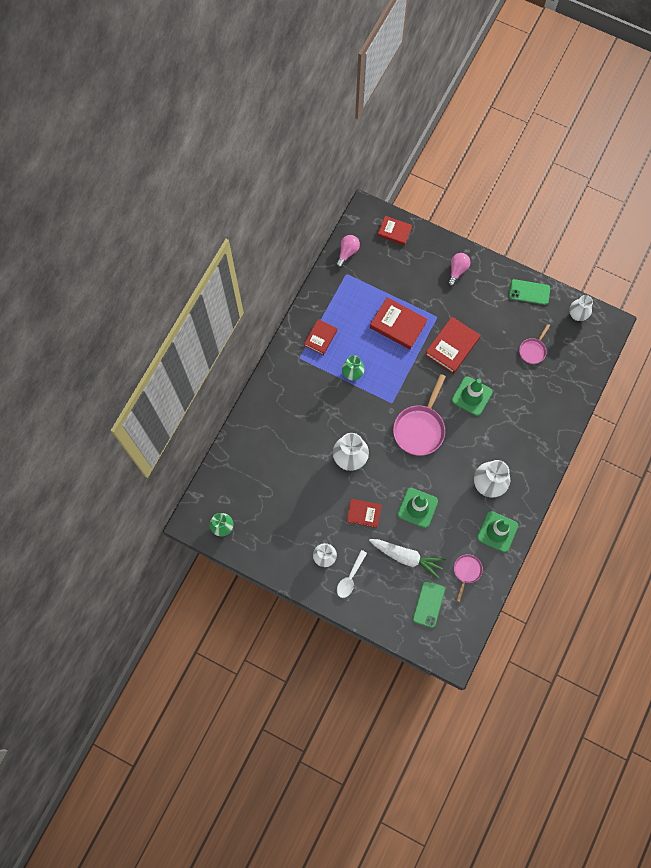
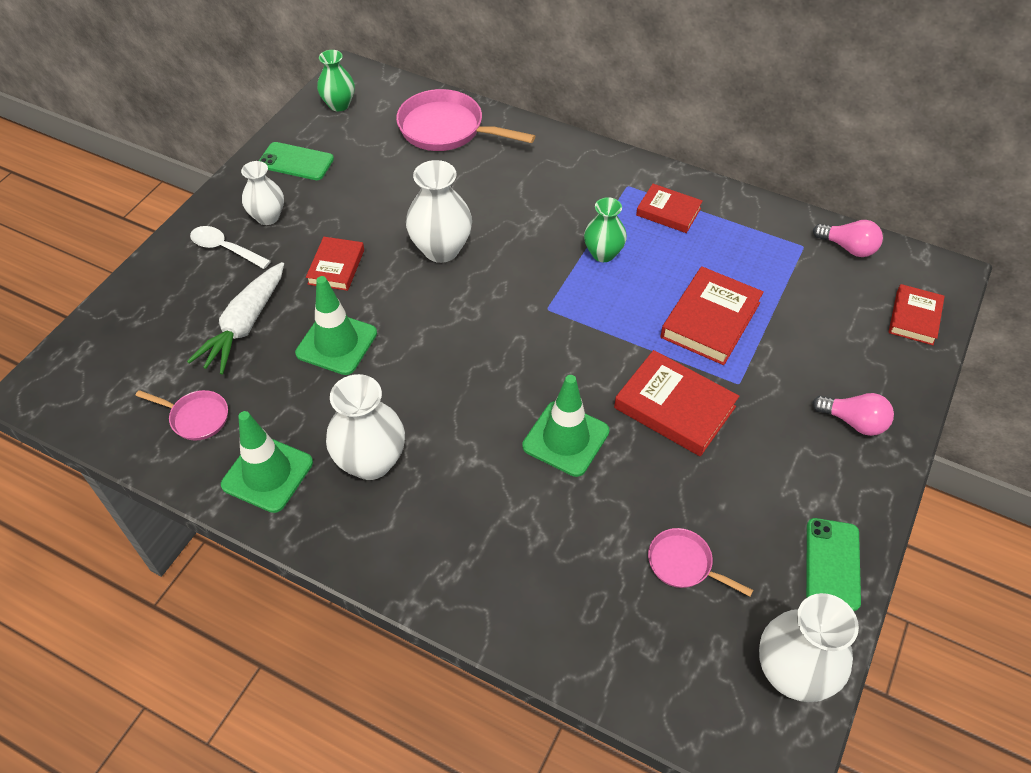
camera: 90 degrees right, 20 degrees down
(420, 428) = (495, 350): pink pan -> pink pan (446, 129)
(428, 604) = (149, 356): green phone -> green phone (296, 162)
(577, 315) = (792, 673): white vase -> white vase, size x1.54

